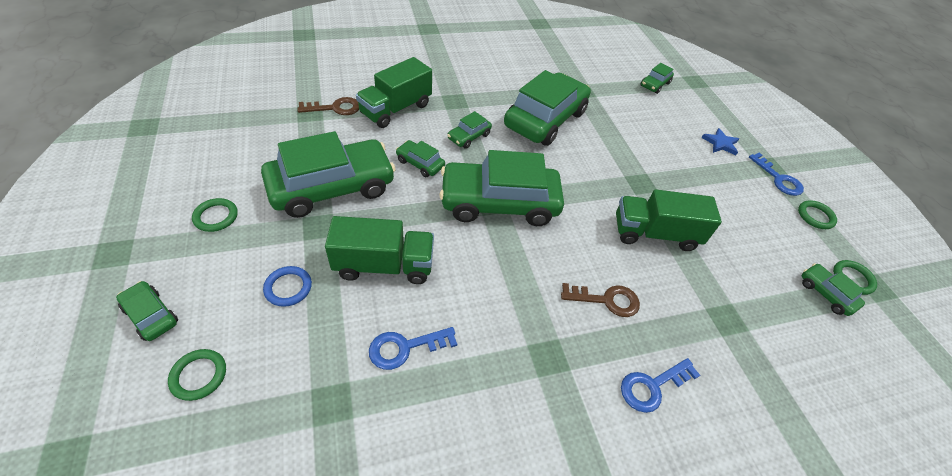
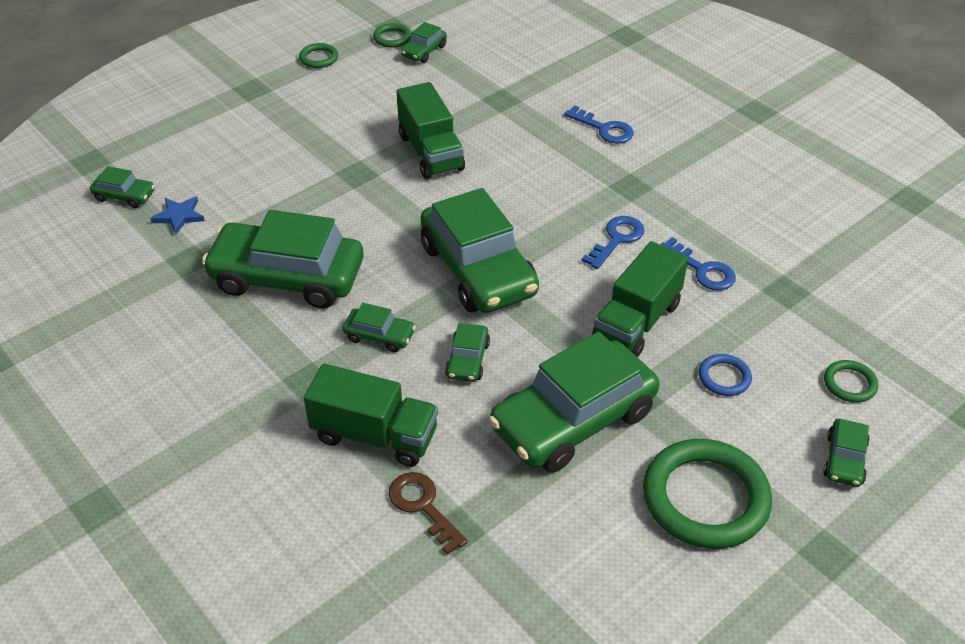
camera: 110 degrees left, 5 degrees down
(216, 217) = (705, 498): green ring -> green ring, size x2.19
(332, 187) = (573, 420): green car -> green car turned 75 degrees counterclockwise
(384, 265) = (636, 322): green truck -> green truck turned 120 degrees counterclockwise
(606, 300) = (542, 167): brown key -> none
(720, 143) = (232, 126): blue star -> blue star (179, 216)
(778, 179) = (272, 82): blue key -> blue key (616, 239)

